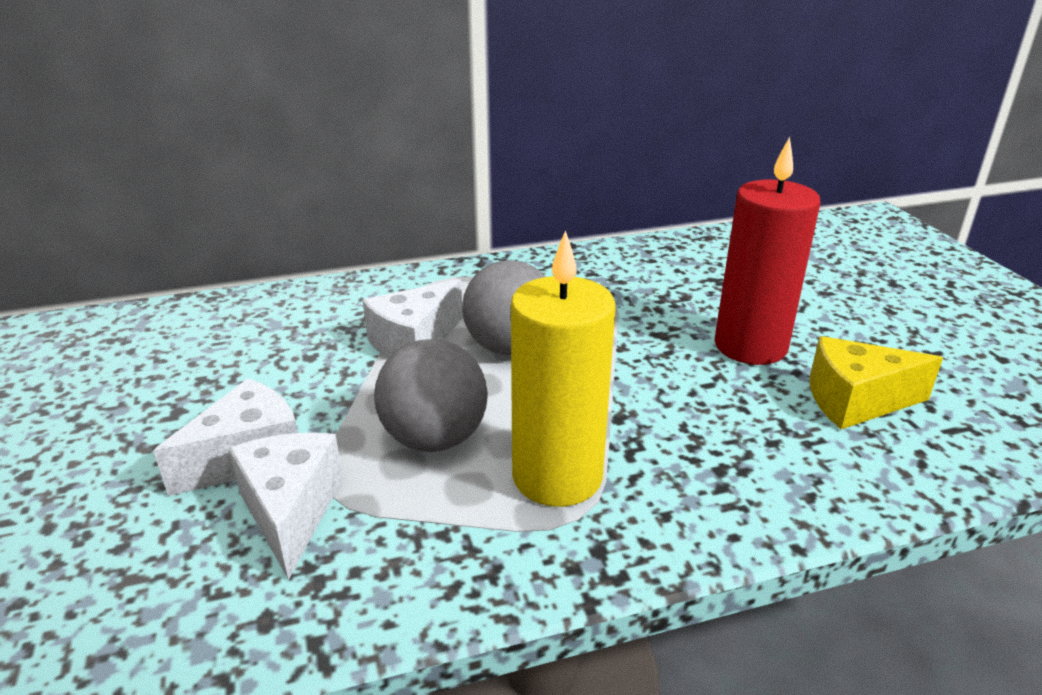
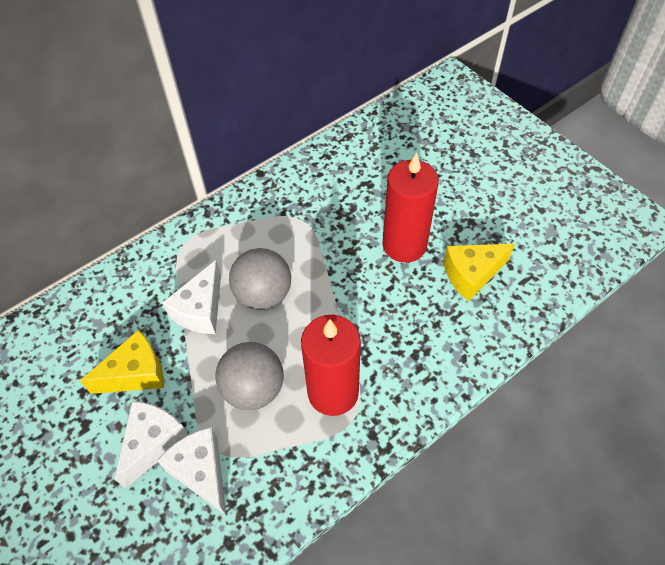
camera: 20 degrees left, 25 degrees up
(283, 380) = (136, 373): none -> yellow cheese
(557, 476) = (333, 392): yellow candle -> red candle

